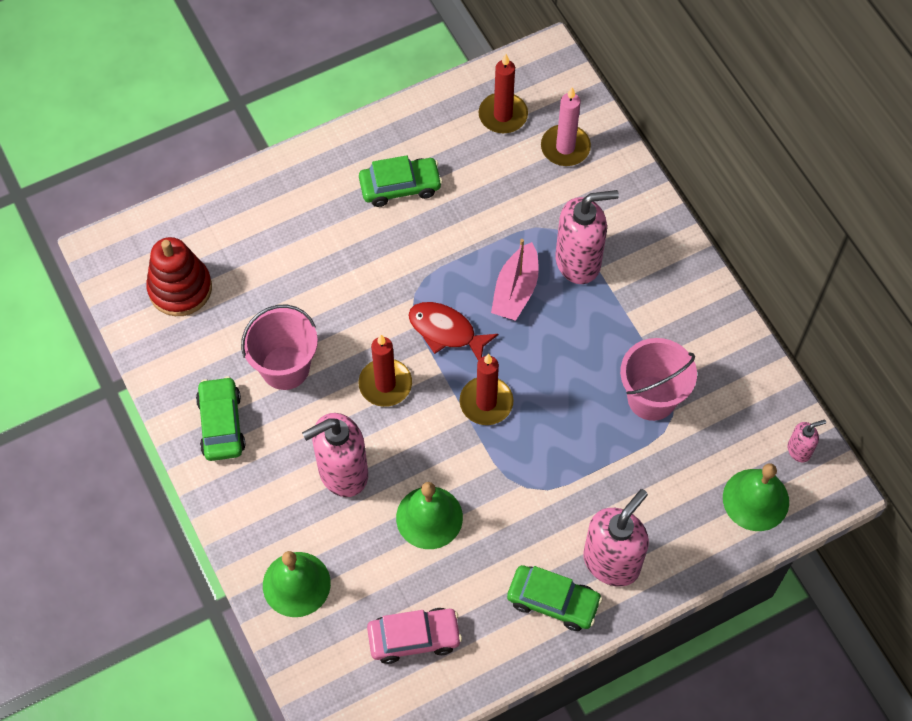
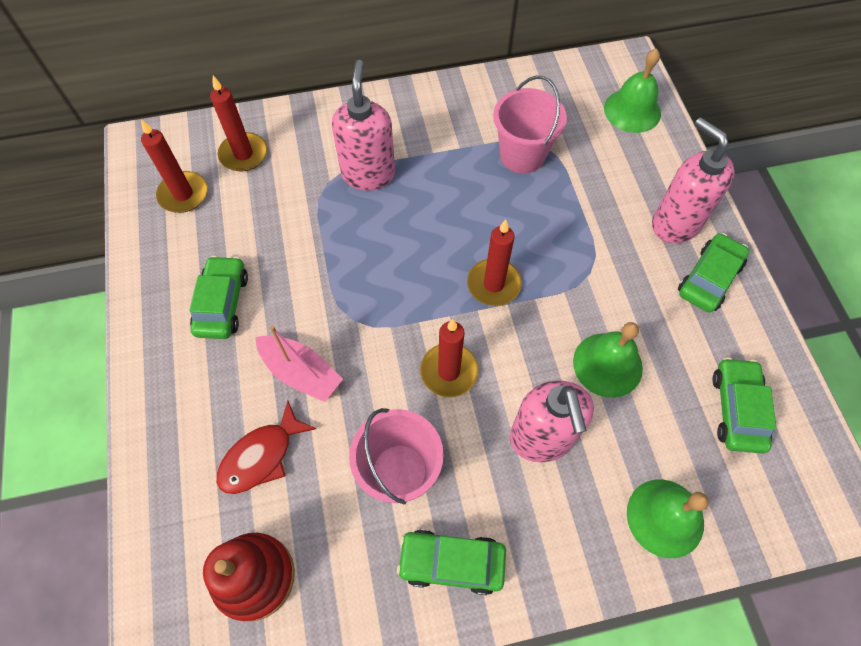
camera: 75 degrees left, 0 degrees up
(414, 638) = (736, 409): pink car -> green car
(446, 331) = (405, 300): red fish -> red fish (261, 456)
(515, 290) = (380, 230): pink boat -> pink boat (301, 372)
(565, 147) = (243, 154): pink candle -> red candle
(799, 450) = (593, 72): pink soap dispenser -> none

